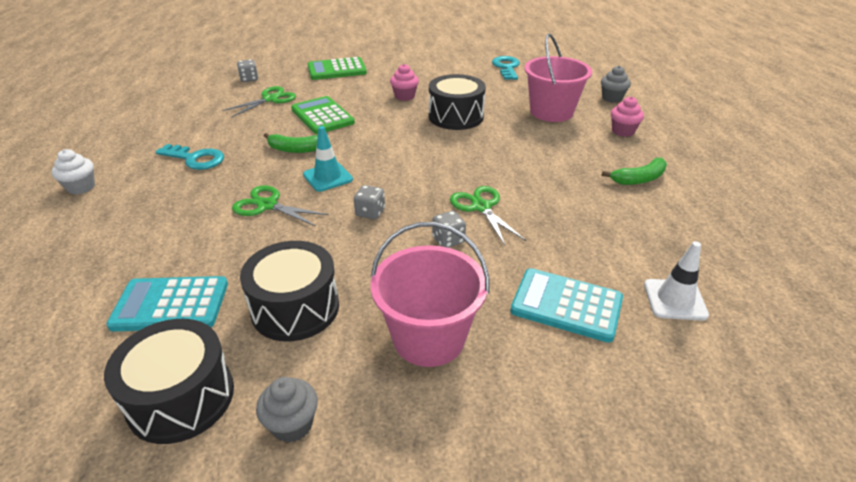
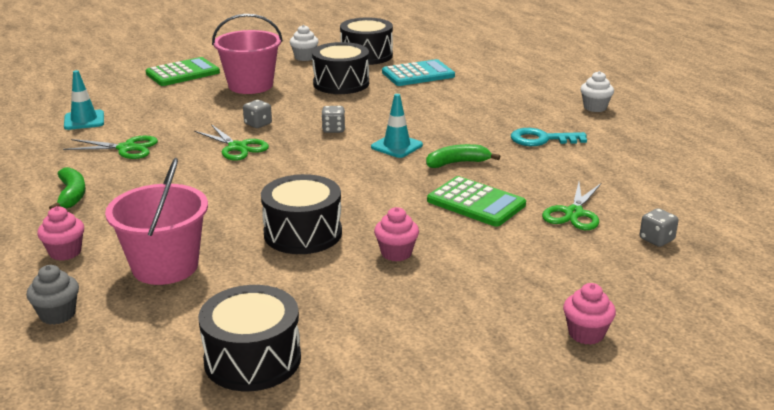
camera: 160 degrees right, 10 degrees down
(267, 205) = (424, 121): green scissors -> green scissors (126, 148)
(292, 424) = (304, 57): grey cupcake -> white cupcake
(337, 70) = (554, 286): green calculator -> green calculator (183, 73)
(348, 53) = (586, 334): none -> pink cupcake
(506, 67) = (252, 359): turquoise key -> black drum
(566, 305) = (163, 108): turquoise calculator -> none
(639, 179) = (72, 195): green banana -> green banana turned 120 degrees clockwise
(675, 300) = (84, 120): white traffic cone -> turquoise traffic cone

